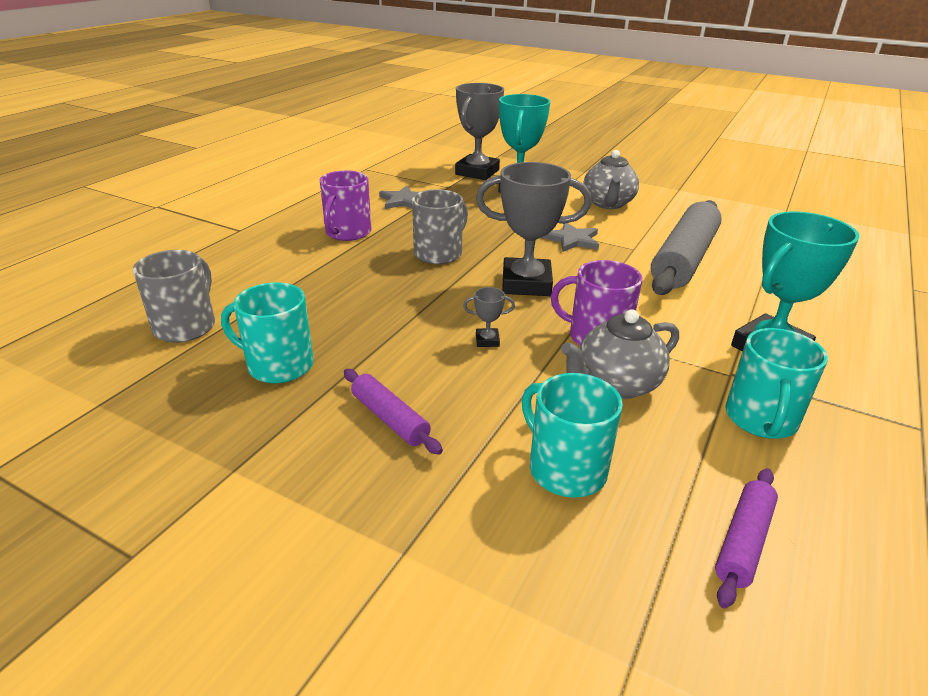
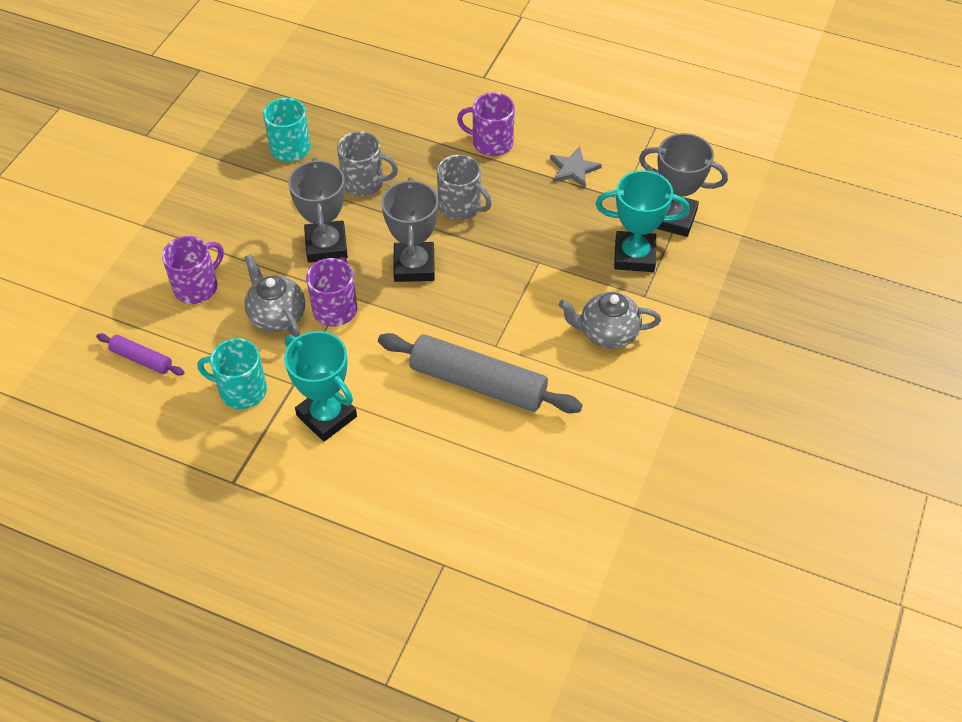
camera: 85 degrees right, 20 degrees up
(186, 326) = (332, 93): grey mug -> grey mug (364, 182)
(390, 418) = (240, 206): purple rolling pin -> none
(487, 340) = (326, 246): grey trophy -> grey trophy, size x2.46
(565, 469) = (197, 287): turquoise mug -> purple mug
(572, 240) = (507, 299): grey star -> none

